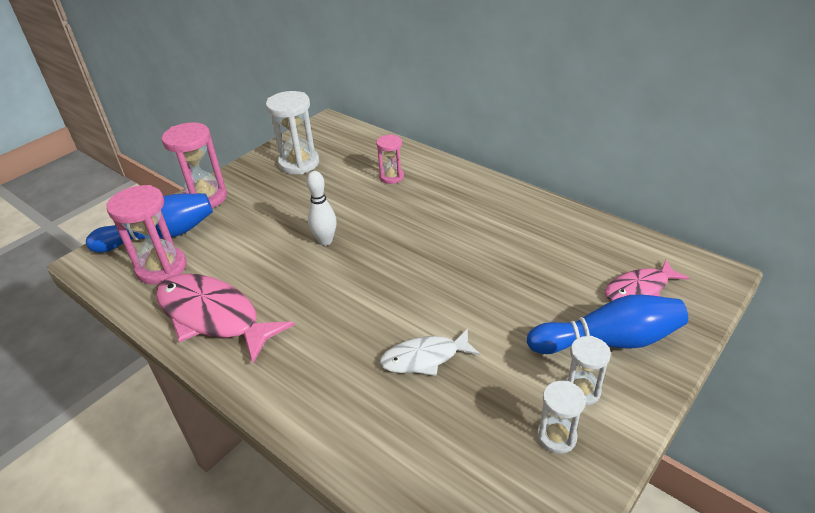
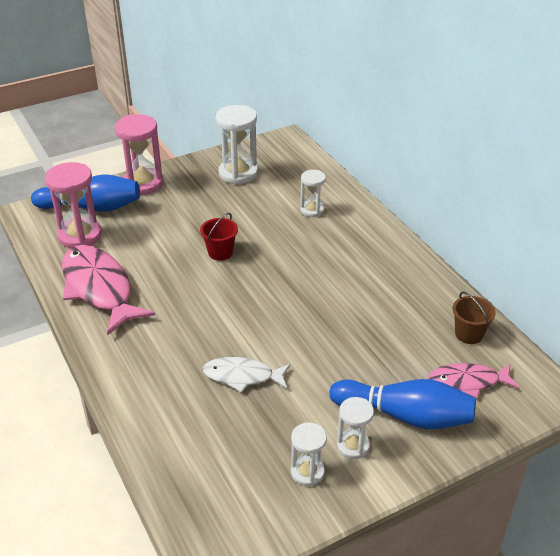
camera: 20 degrees right, 0 degrees up
(325, 241) = (220, 252): white bowling pin -> red bucket
(391, 177) = (312, 210): pink hourglass -> white hourglass
(608, 245) = (468, 334): none -> brown bucket

